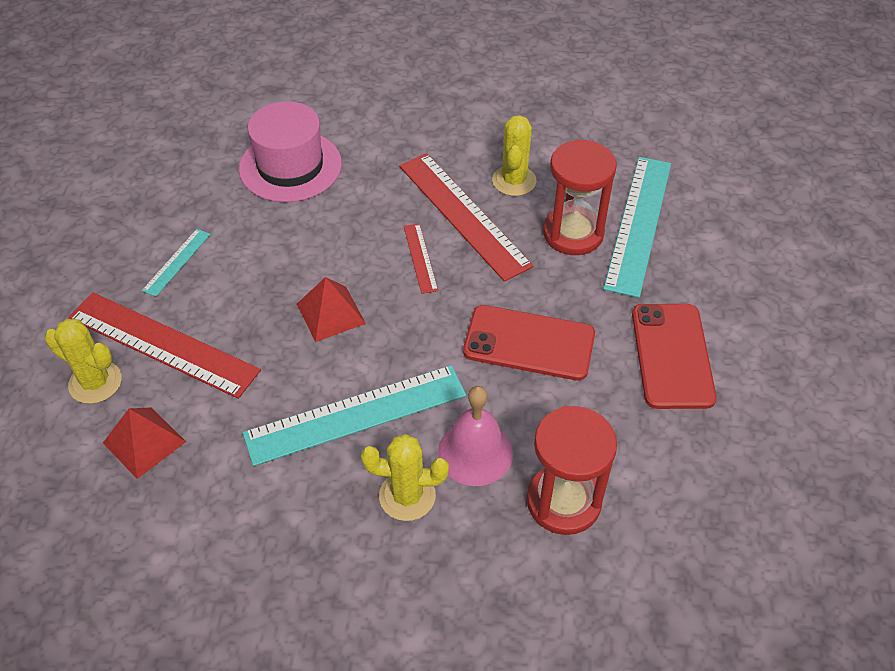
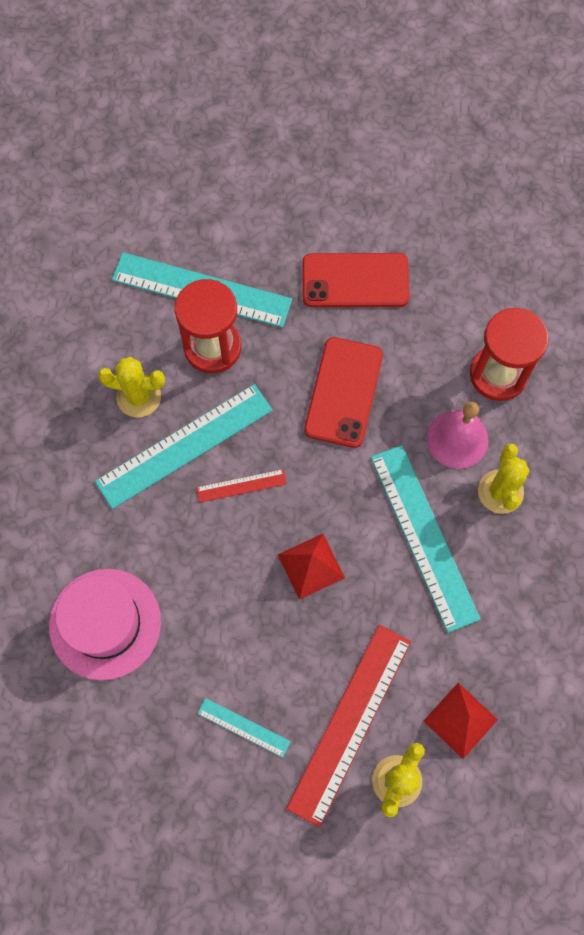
camera: 90 degrees left, 20 degrees up
(463, 215) = (185, 446): red ruler -> turquoise ruler

